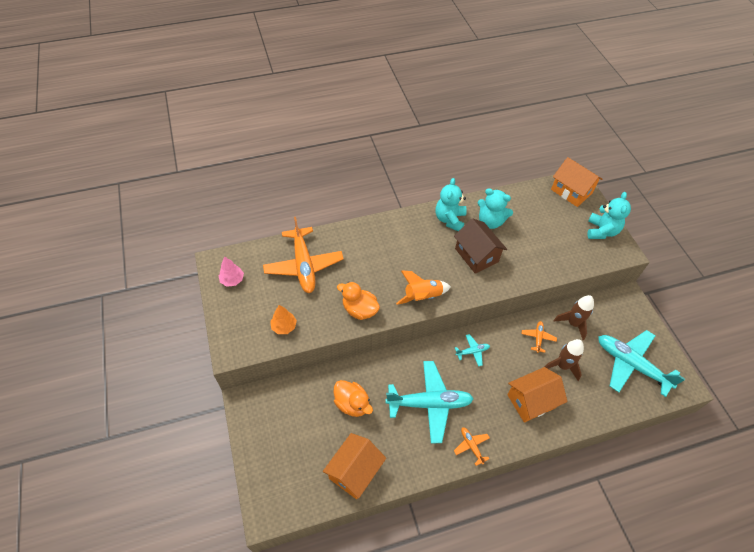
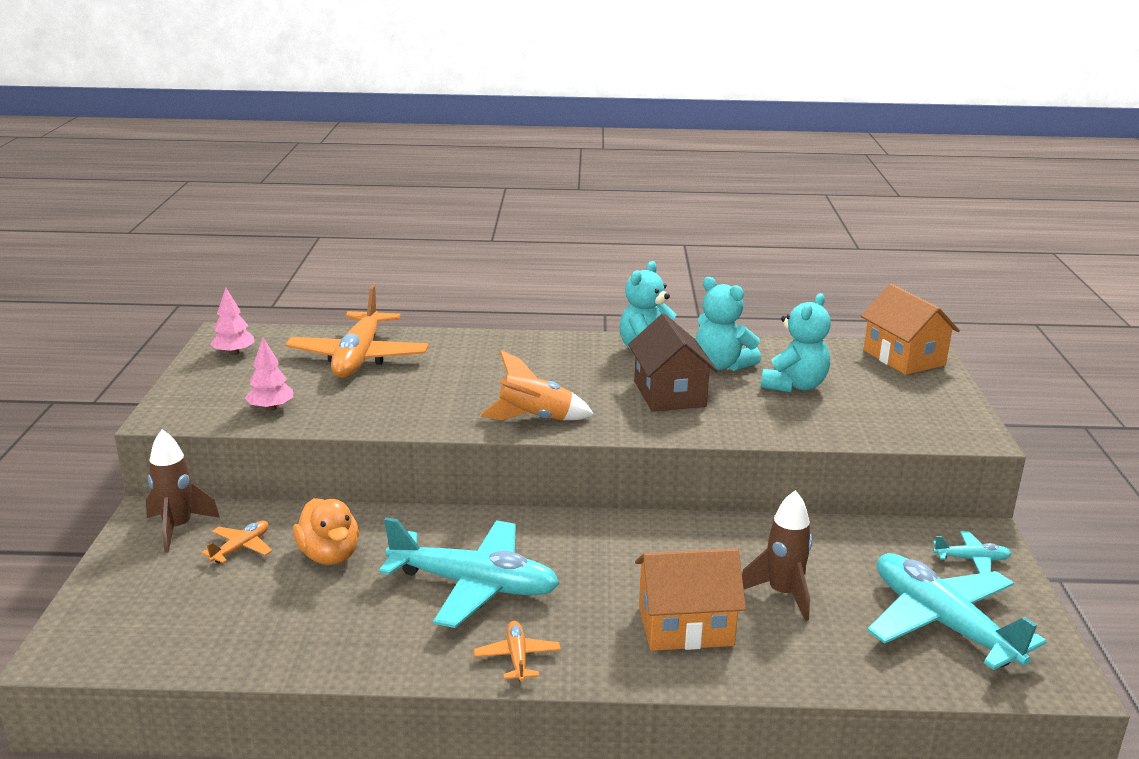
camera: 20 degrees right, 30 degrees down
(284, 326) = (271, 408): orange tree -> pink tree
(355, 471) = (265, 637): orange house -> none
(359, 310) = (411, 413): orange duck -> none
(472, 351) = (606, 540): turquoise plane -> turquoise plane (972, 559)
(538, 338) = (752, 548): orange plane -> orange plane (241, 548)
(573, 323) = (839, 545): brown rocket -> brown rocket (178, 528)
(601, 231) = (939, 406): turquoise teddy bear -> turquoise teddy bear (794, 386)

